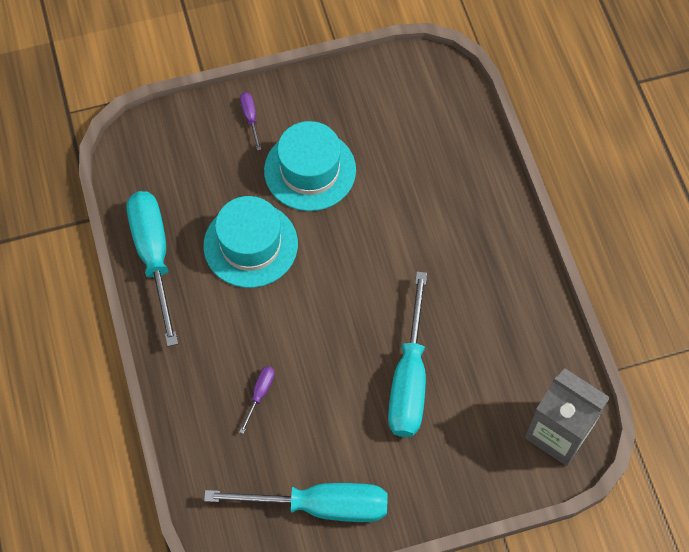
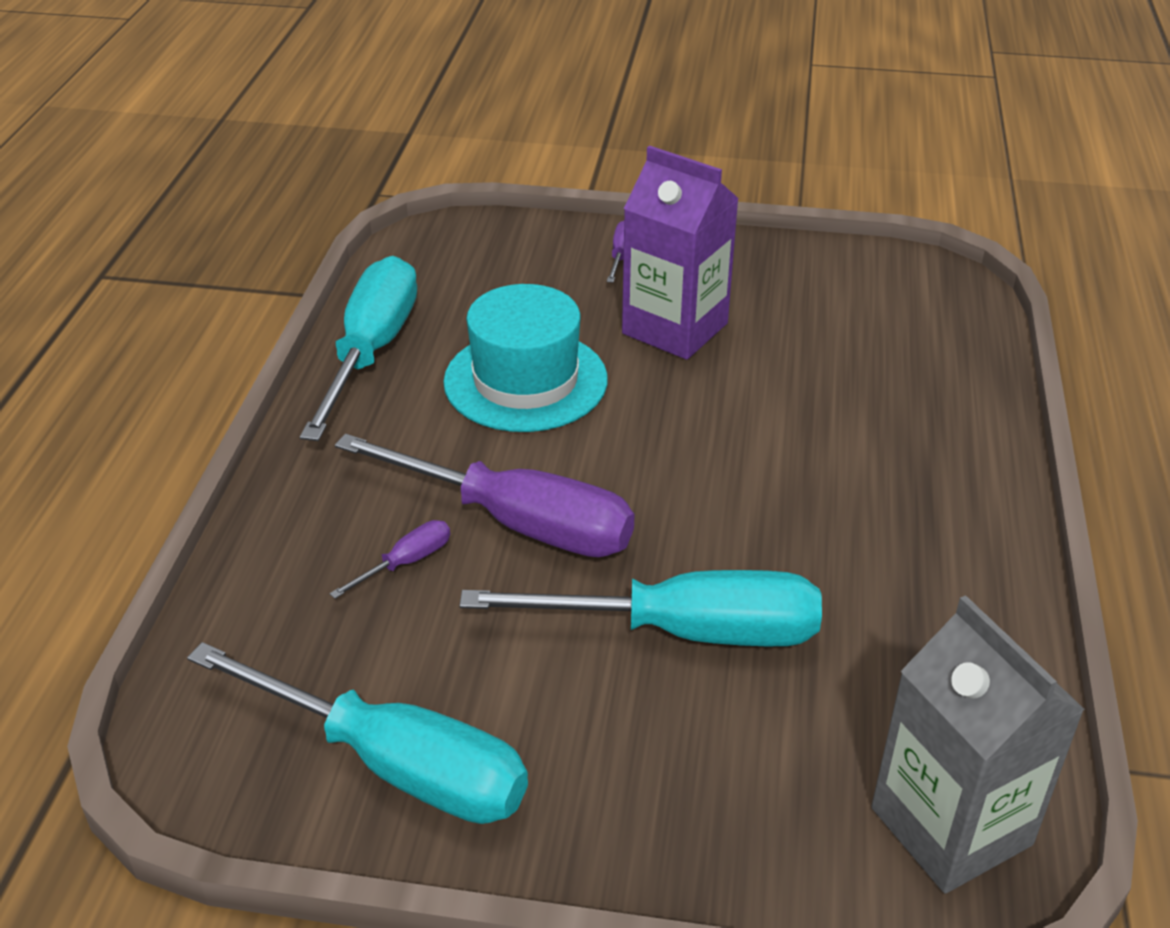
camera: 25 degrees right, 25 degrees down
(299, 346) = (517, 523): none -> purple screwdriver
(310, 170) = (675, 328): turquoise hat -> purple carton
(409, 378) = (685, 631): turquoise screwdriver -> turquoise screwdriver turned 120 degrees counterclockwise

